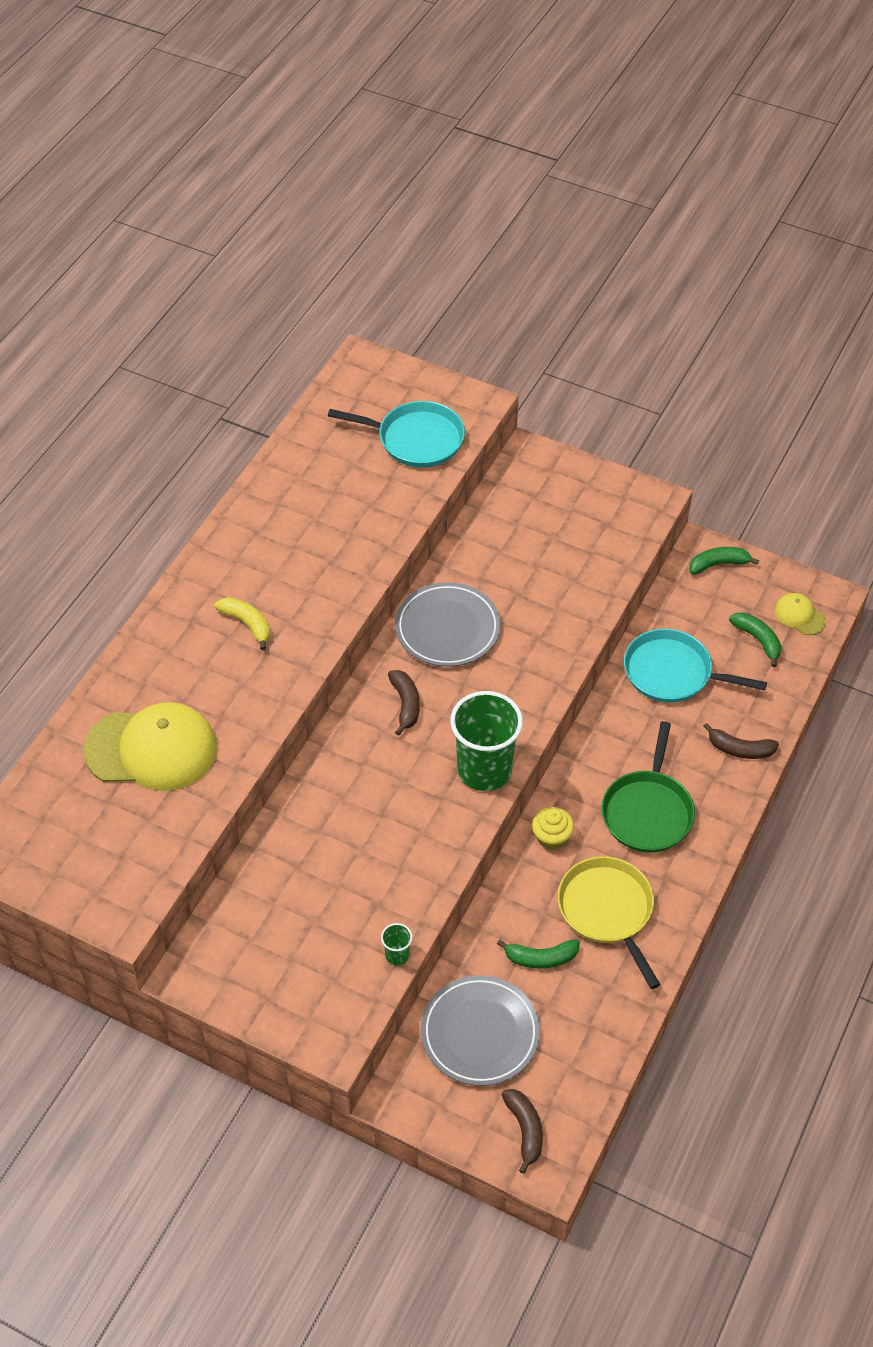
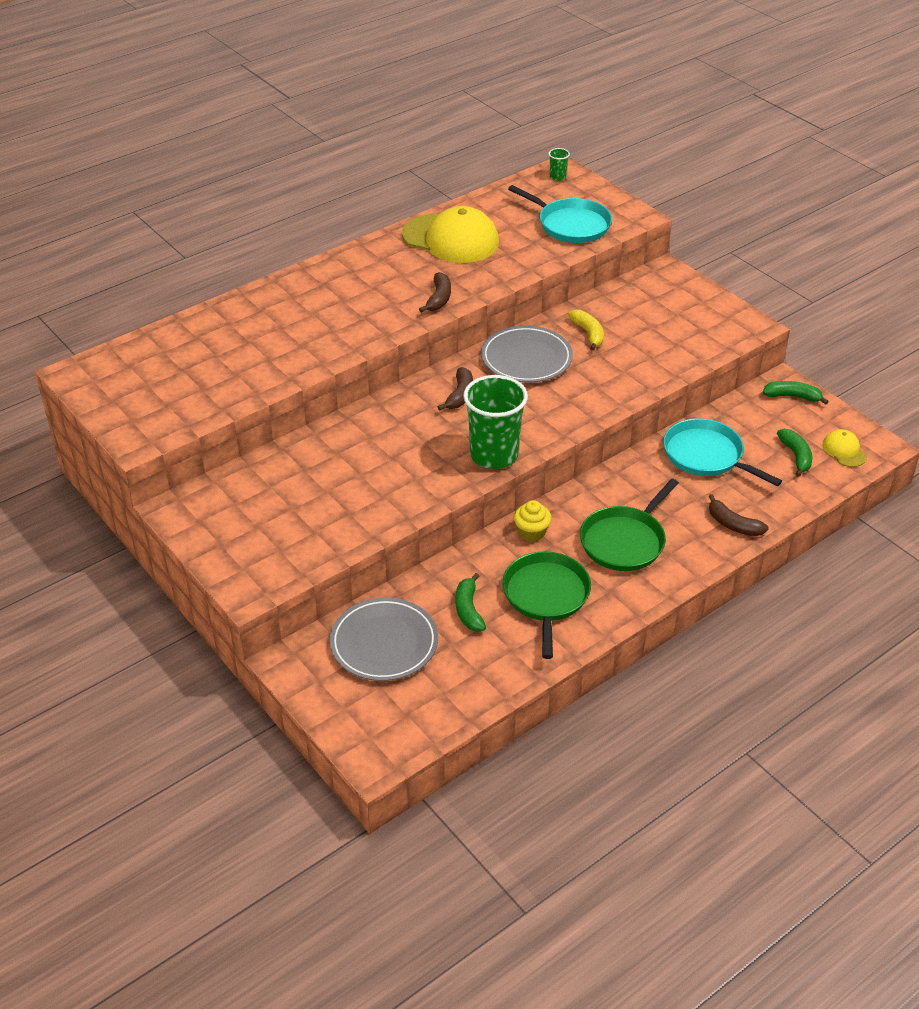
camera: 25 degrees right, 10 degrees down
(151, 749) = (237, 349): yellow cap -> yellow cap (451, 239)
(247, 624) = (362, 297): yellow banana -> yellow banana (588, 333)
(397, 955) = (340, 551): green cup -> green cup (557, 177)
(525, 1130) = (375, 723): brown banana -> brown banana (439, 298)
(541, 958) = (468, 610): green banana -> green banana turned 60 degrees clockwise
(607, 910) = (546, 597): yellow pan -> green pan

